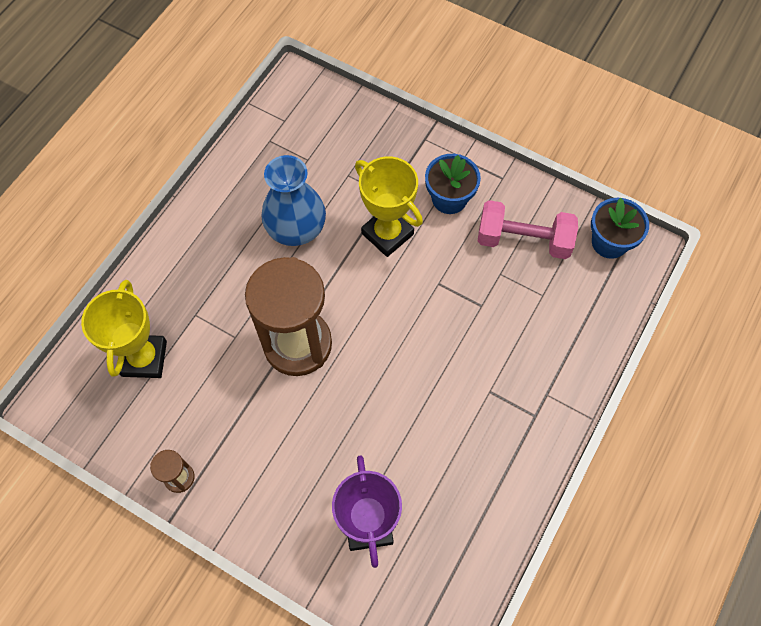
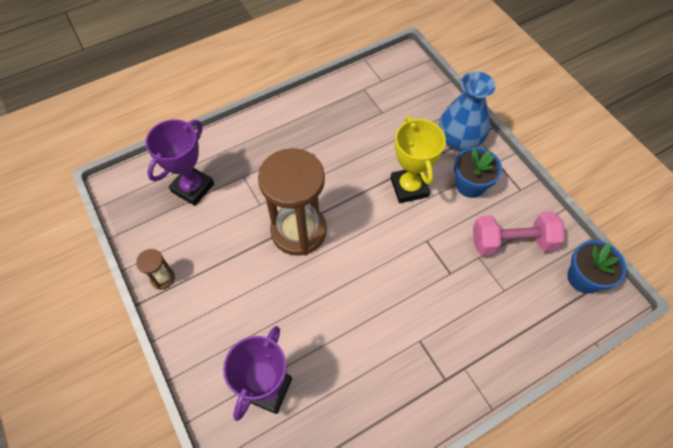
camera: 30 degrees right, 5 degrees down
(144, 358) = (193, 188): yellow trophy -> purple trophy
(296, 228) = (346, 153): blue vase -> blue vase (459, 139)
(523, 240) = (511, 242): pink dumbbell -> pink dumbbell turned 45 degrees counterclockwise

